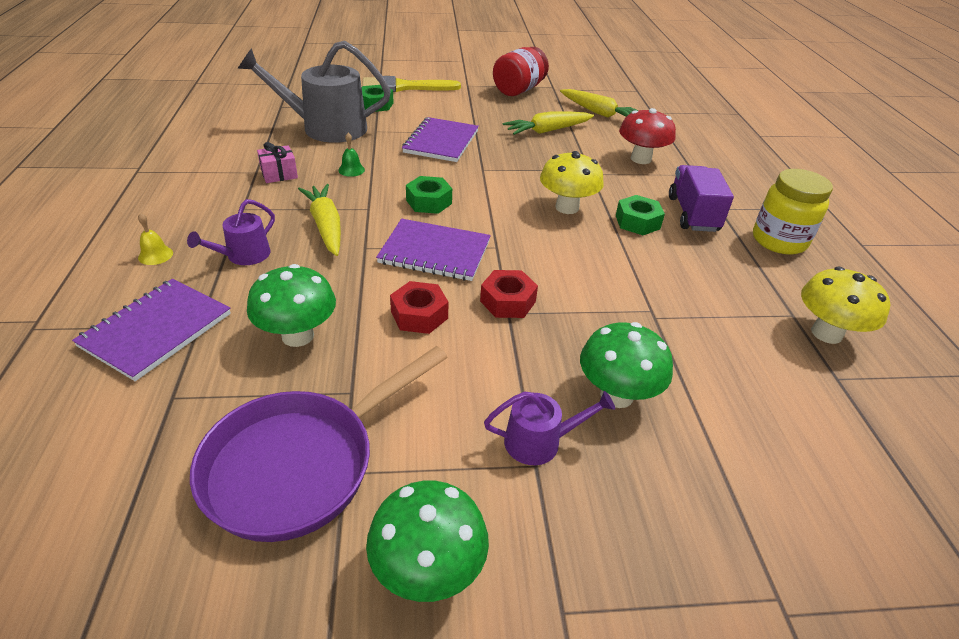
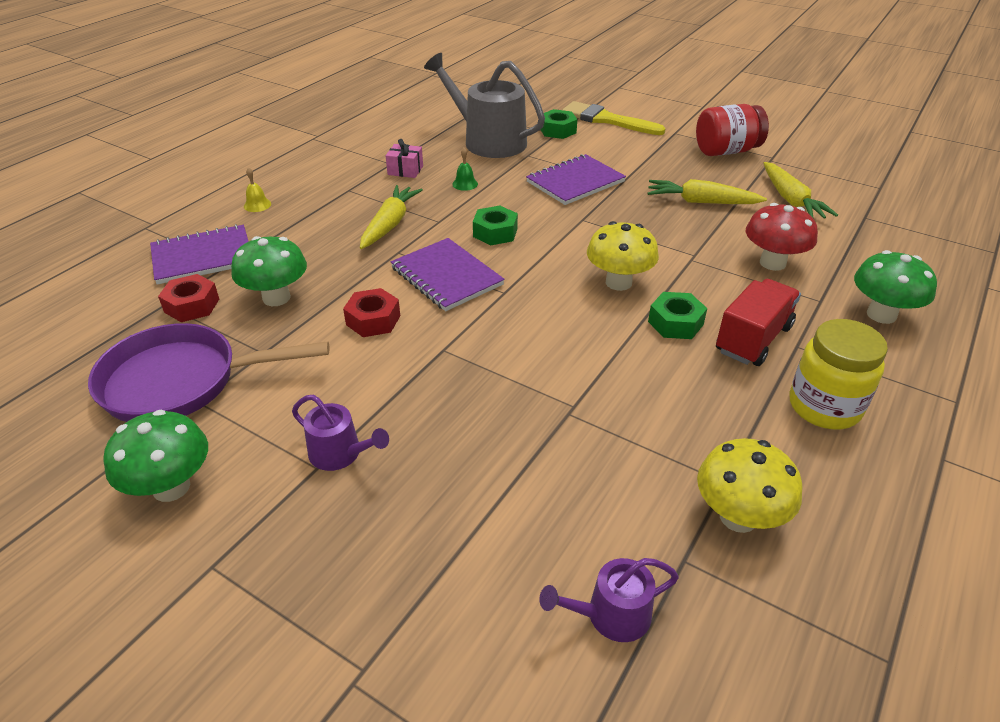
camera: 40 degrees right, 0 degrees up
(244, 256) = (309, 226): purple watering can -> purple watering can (611, 615)
(508, 301) = (454, 340): red nut -> red nut (192, 305)
(616, 395) = (444, 455): green mushroom -> green mushroom (881, 315)
(692, 214) = (753, 339): purple truck -> red truck

